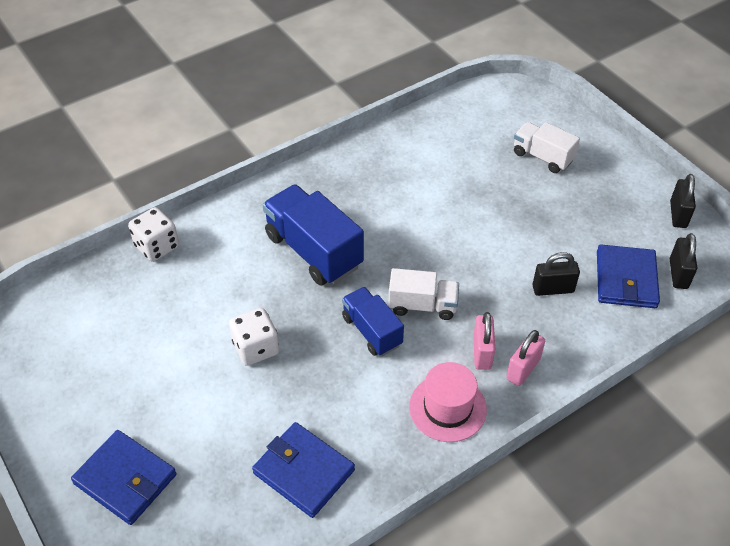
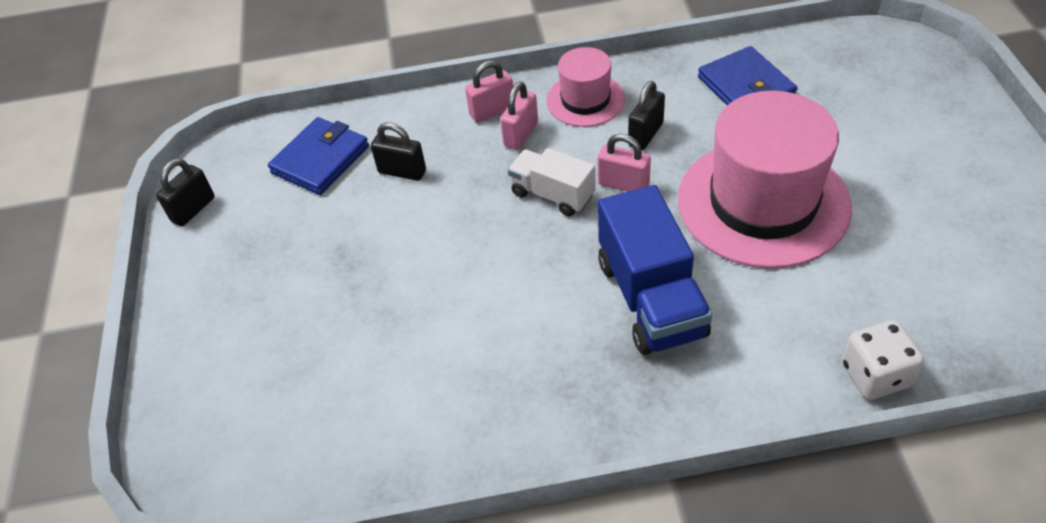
camera: 150 degrees left, 0 degrees up
(125, 479) = (927, 122): blue wallet -> none
(256, 348) = (763, 202): white dice -> pink hat
(372, 331) = (623, 184): blue truck -> pink padlock
(542, 157) = (264, 339): white truck -> none
(678, 274) = (265, 150): black padlock -> black padlock (645, 134)

